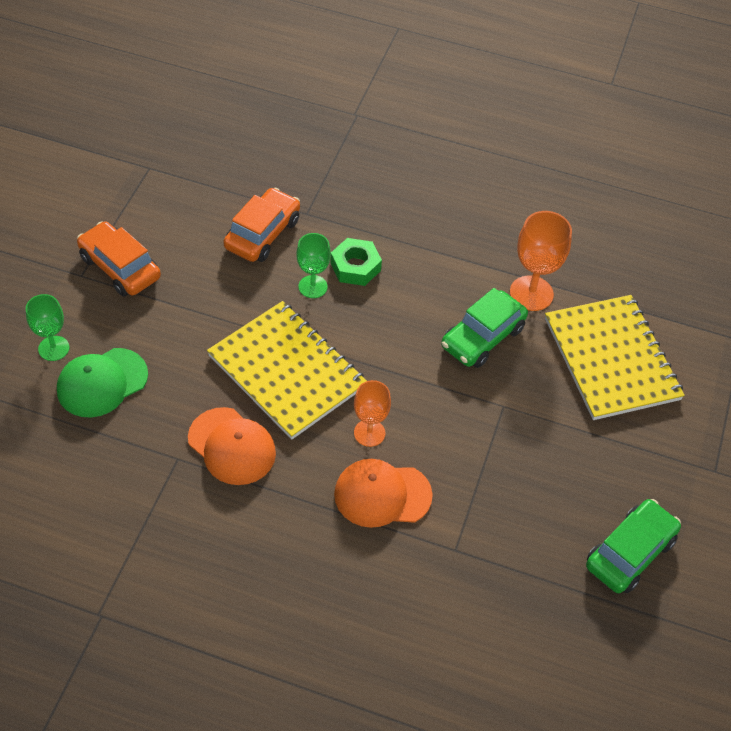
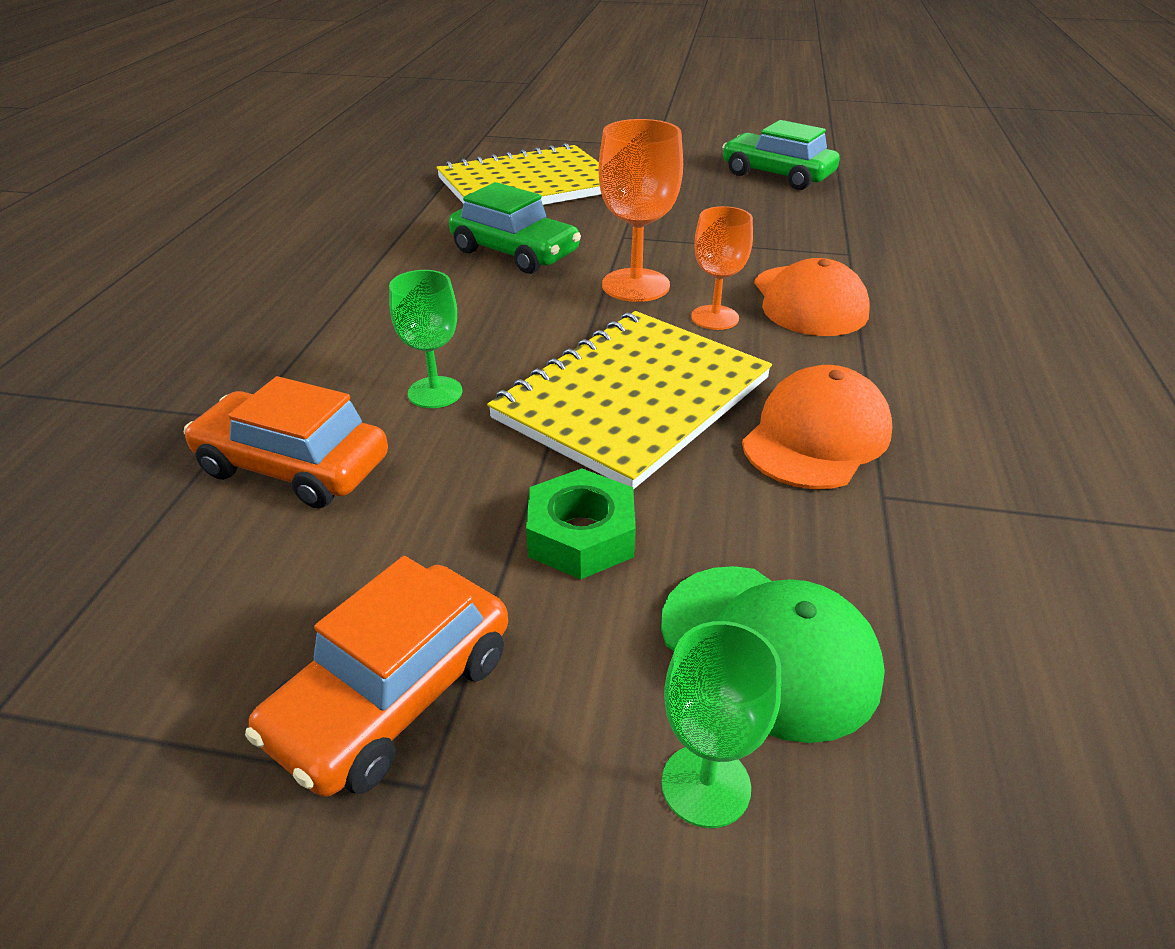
camera: 95 degrees left, 15 degrees down
(355, 267) = (385, 355): green nut -> green nut (581, 535)
(531, 293) = (431, 227): orange goblet -> orange goblet (635, 285)

